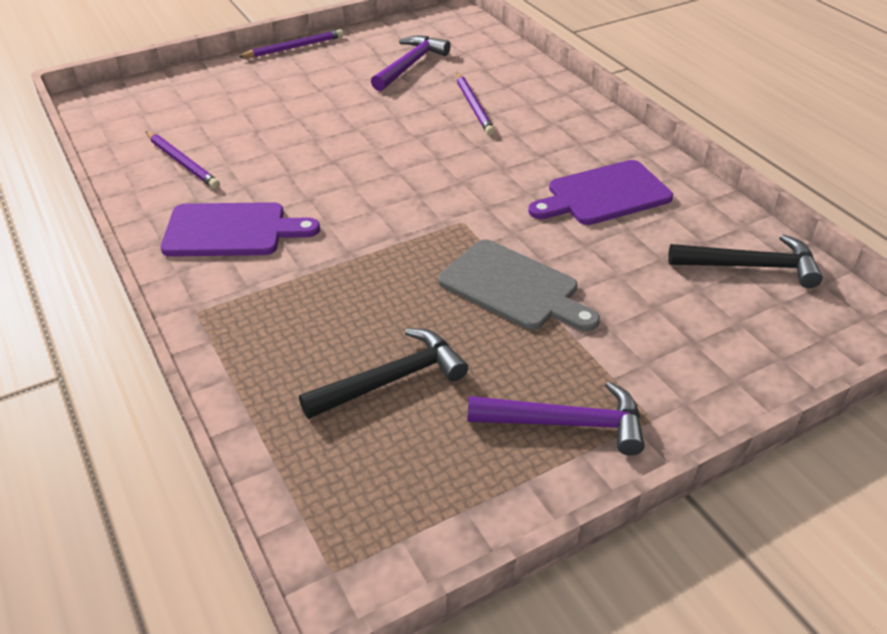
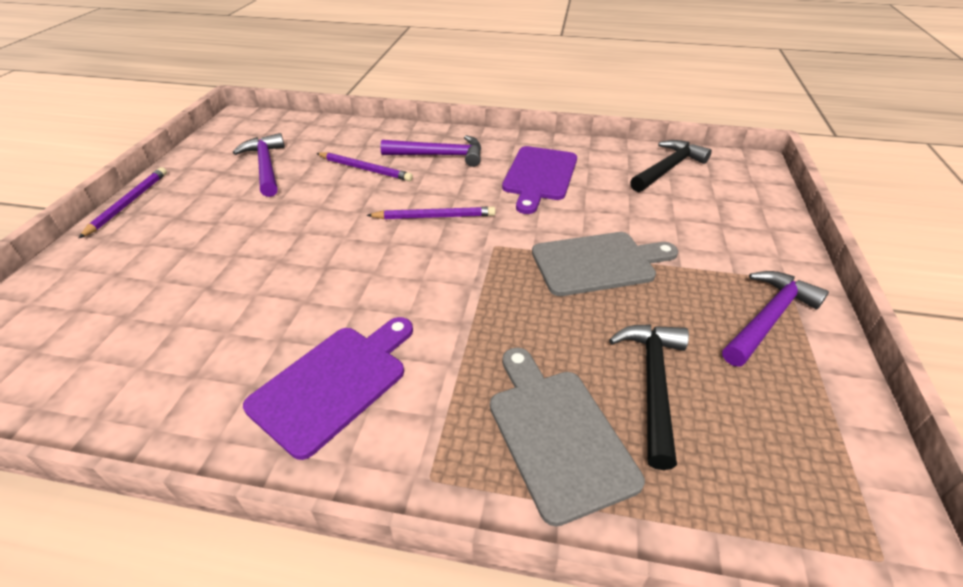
camera: 50 degrees left, 0 degrees up
(182, 162) = (171, 363): purple pencil -> purple pencil (434, 217)
(288, 350) = (557, 434): none -> grey cutting board
(551, 127) = (439, 155): none -> purple hammer

